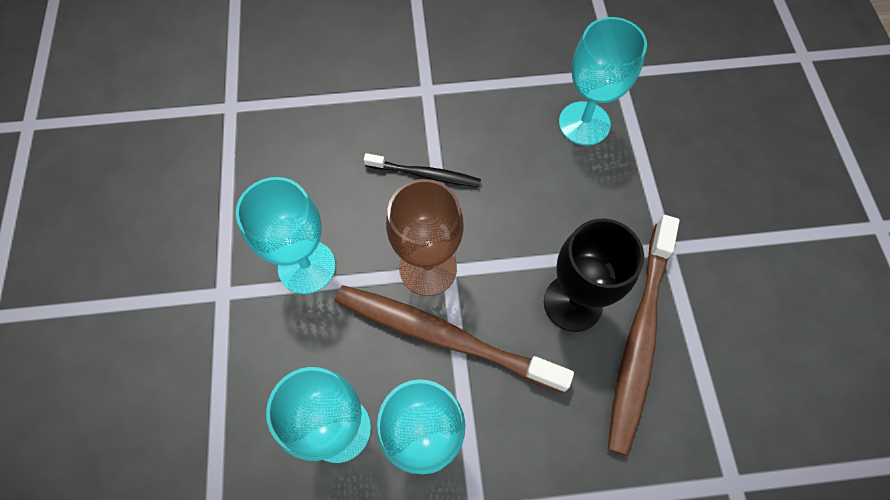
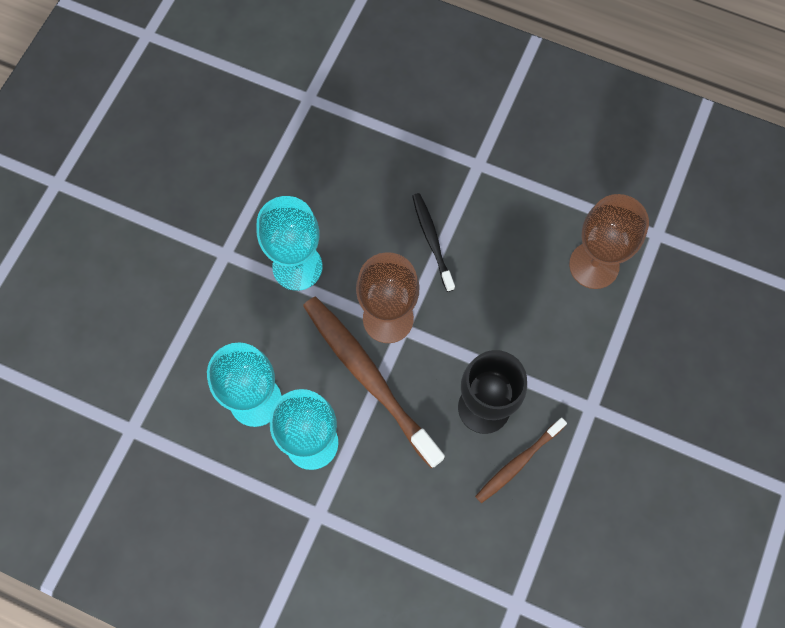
camera: 30 degrees right, 5 degrees up
(425, 174) = (432, 240): black toothbrush -> black toothbrush turned 150 degrees counterclockwise
(584, 123) = (594, 265): turquoise goblet -> brown goblet
(639, 338) = (518, 463): brown toothbrush -> brown toothbrush, size x0.54

